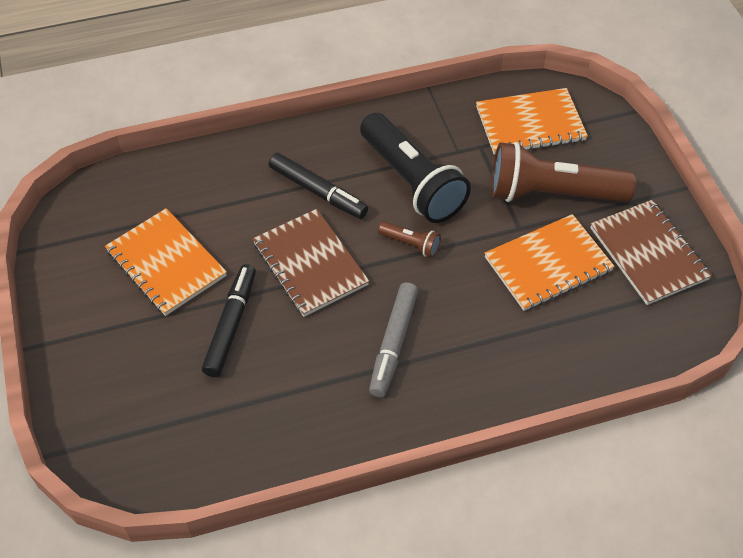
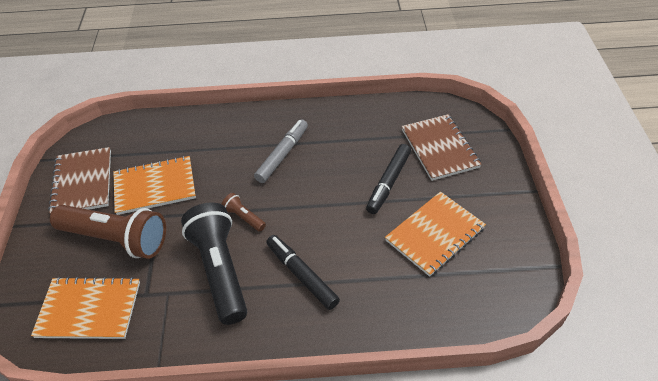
camera: 165 degrees left, 5 degrees down
(166, 263) = (434, 234): orange notebook -> orange notebook turned 75 degrees clockwise
(310, 264) = (323, 215): brown notebook -> brown notebook (439, 148)

